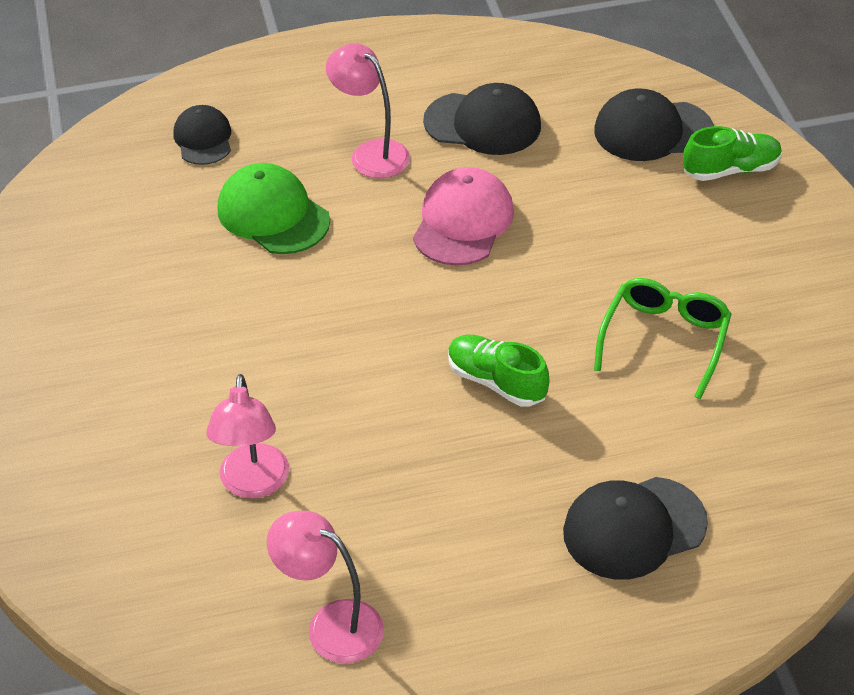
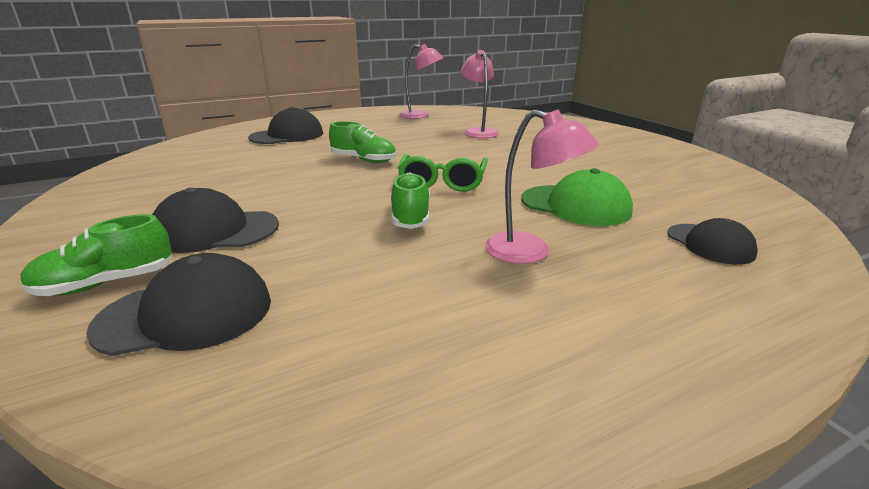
camera: 165 degrees right, 20 degrees down
(463, 222) = (410, 217): pink cap -> green shoe
(483, 124) = (419, 294): black cap -> black cap (215, 231)
(665, 339) = (246, 180): green glasses -> green glasses (442, 182)

